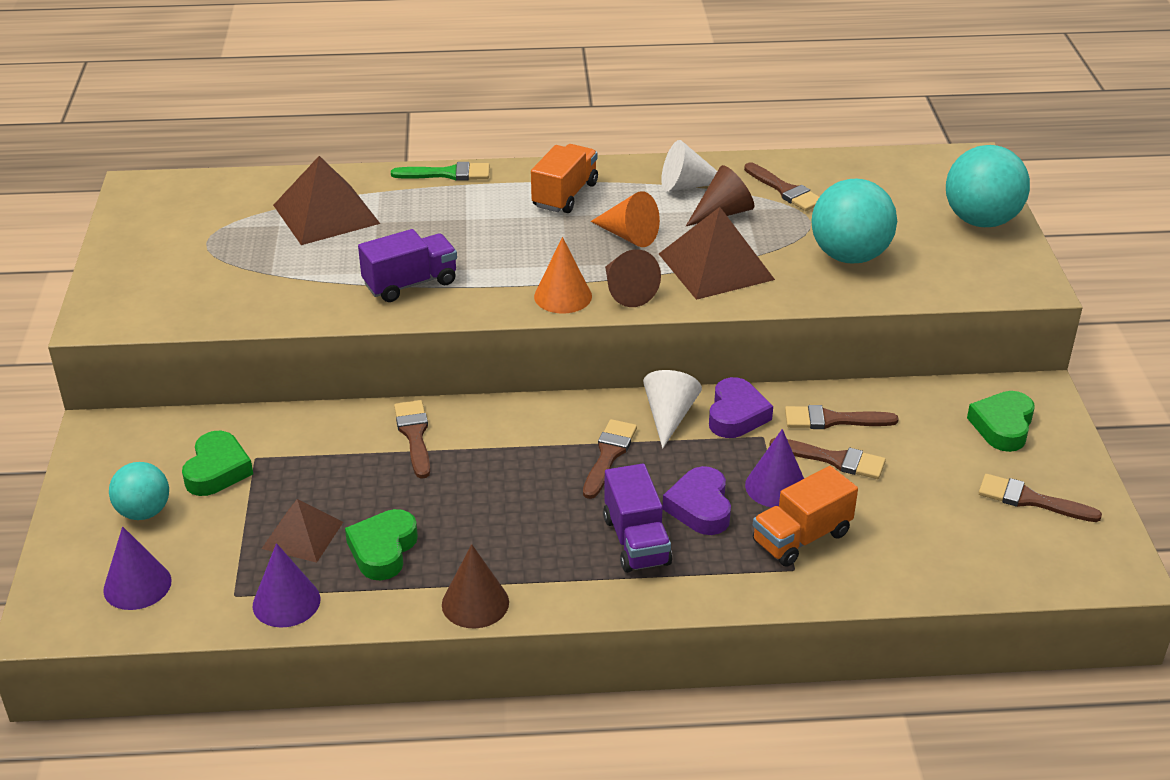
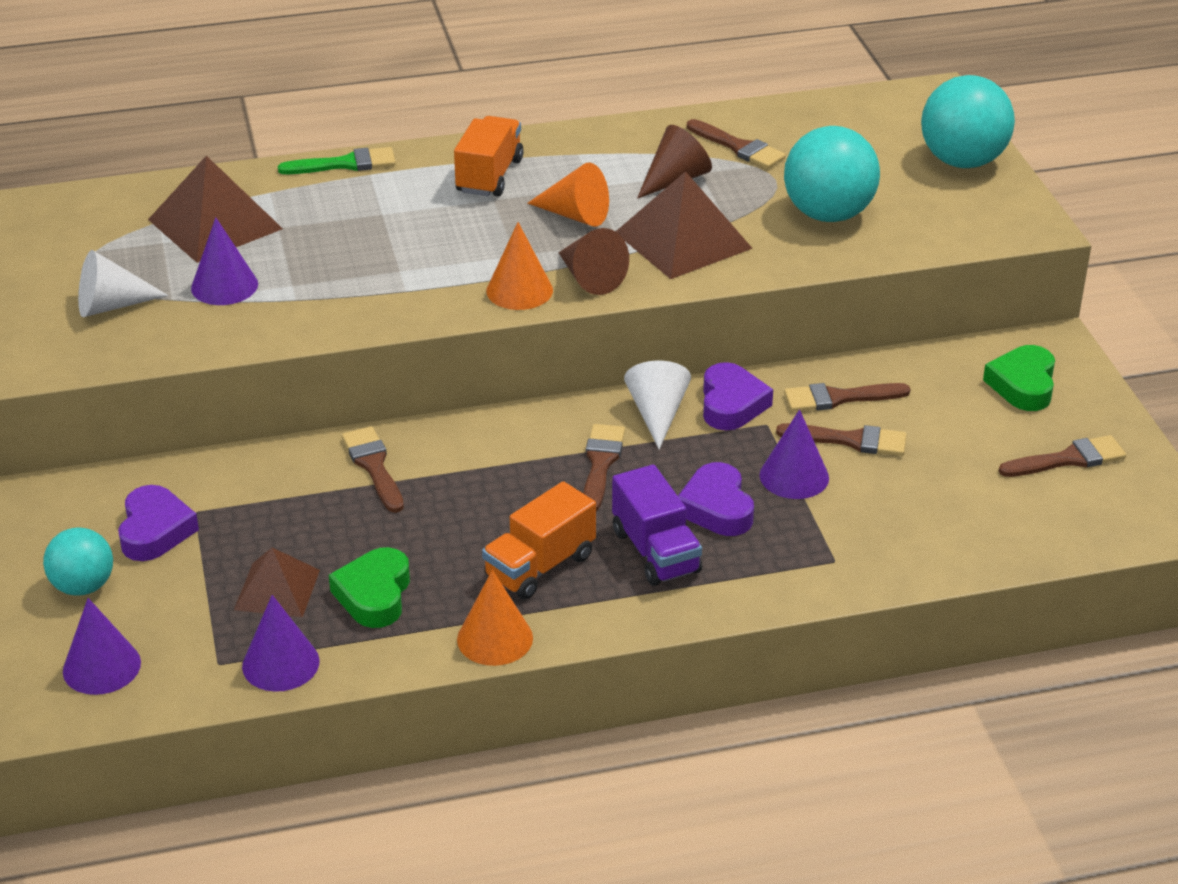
camera: 10 degrees left, 0 degrees up
(217, 470) = (155, 530): green heart -> purple heart
(317, 267) = (224, 286): none -> purple cone
(410, 283) = (339, 294): purple truck -> none
(475, 603) = (495, 638): brown cone -> orange cone
(687, 185) = (626, 152): white cone -> white cone (112, 305)
(801, 538) = (834, 527): orange truck -> orange truck (540, 566)
(1030, 500) = (1068, 459): brown brush -> brown brush turned 150 degrees clockwise

